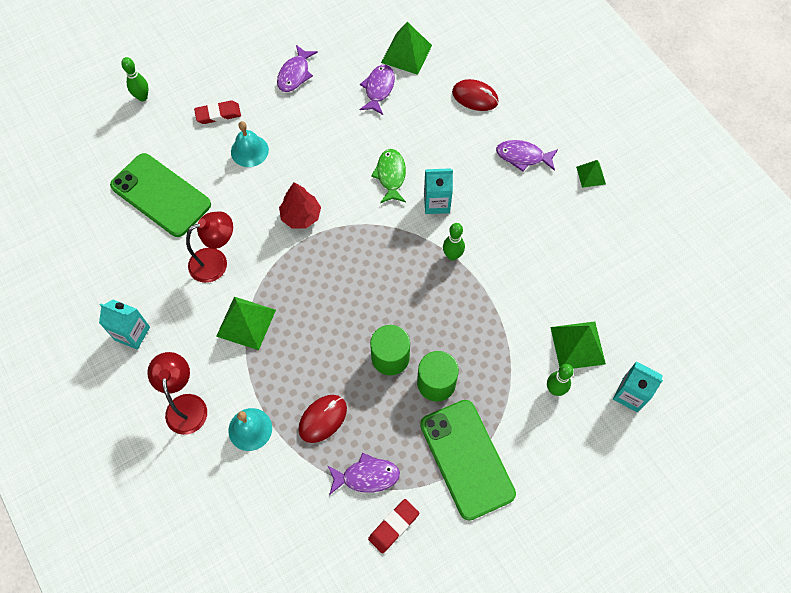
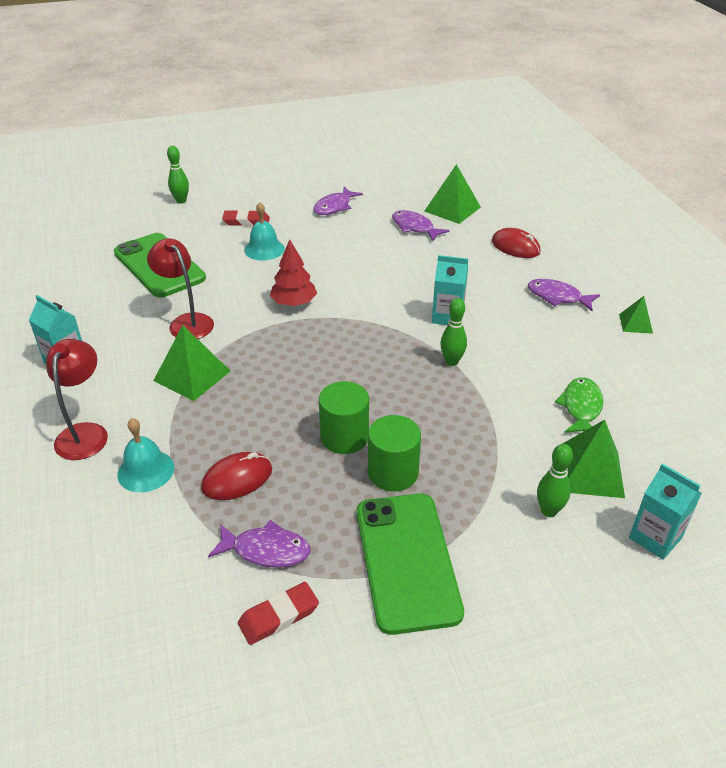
camera: 15 degrees right, 25 degrees down
(216, 262) = (186, 322): red lamp -> red lamp turned 120 degrees counterclockwise
(378, 89) = (415, 227): purple fish -> purple fish turned 75 degrees counterclockwise
(391, 175) = (404, 288): green fish -> green fish (581, 407)

